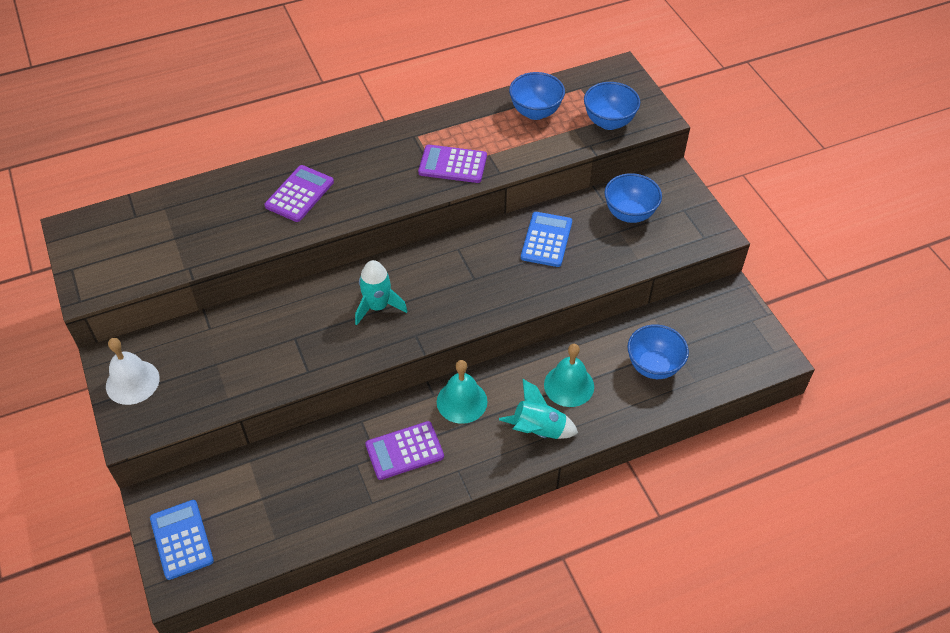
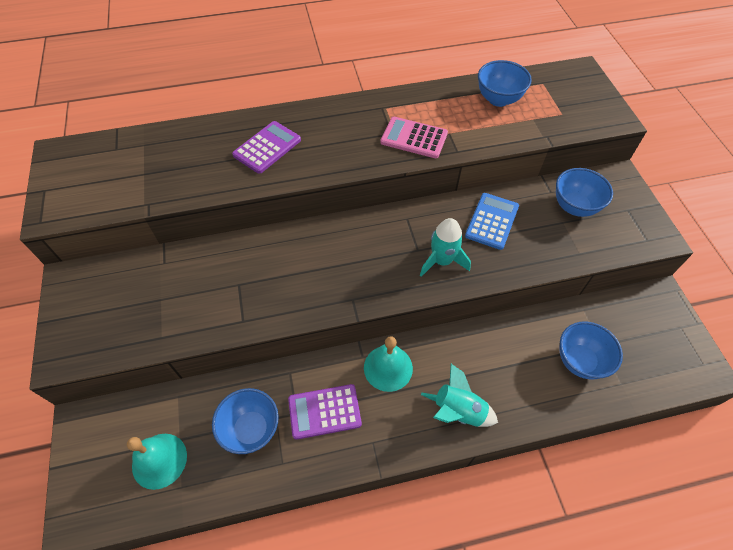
camera: 10 degrees right, 5 degrees up
(132, 382) = (80, 306): white bell -> none
(181, 539) = (93, 471): blue calculator -> none
(378, 306) = (322, 264): turquoise rocket -> turquoise rocket (442, 261)
(452, 164) = (414, 138): purple calculator -> pink calculator
(569, 385) = (494, 368): turquoise bell -> turquoise bell (159, 460)
(609, 122) = (567, 117): blue bowl -> blue bowl (251, 429)

